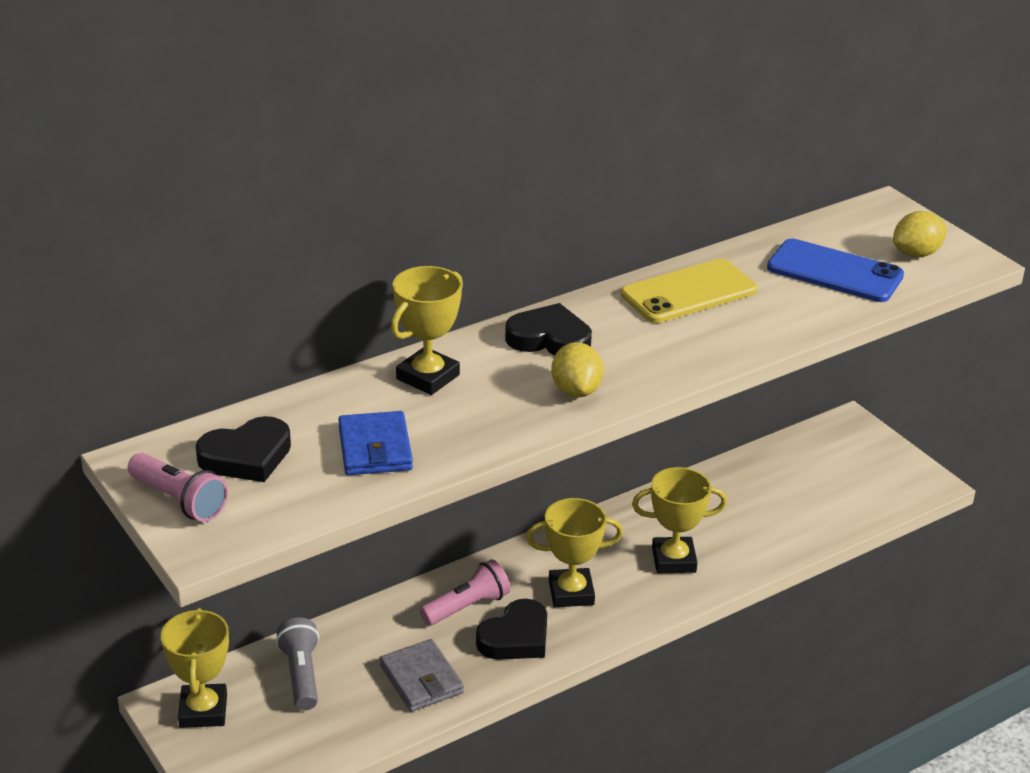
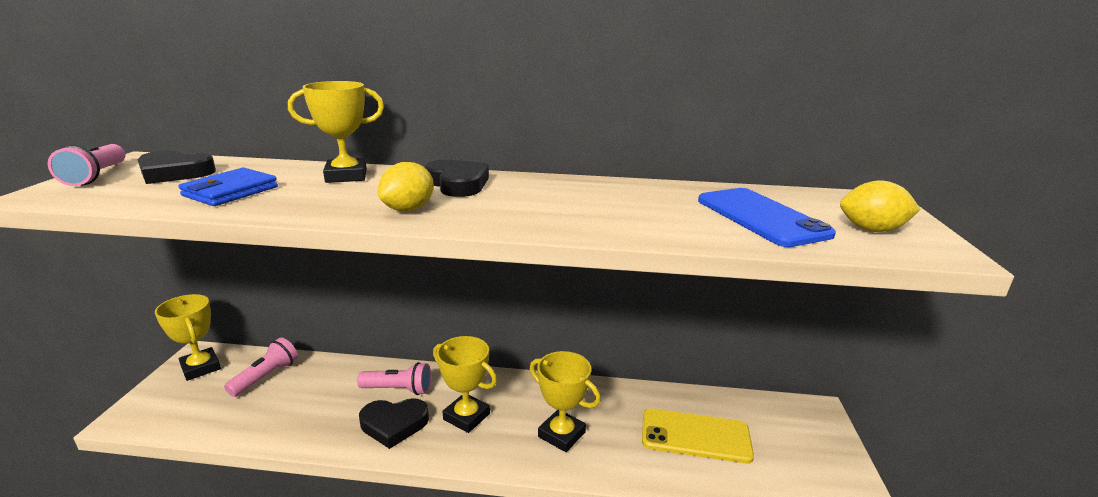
camera: 40 degrees right, 10 degrees down
(203, 711) = (201, 367): yellow trophy -> yellow trophy turned 75 degrees counterclockwise
(301, 675) = (266, 377): grey flashlight -> pink flashlight
(421, 679) = (308, 417): grey wallet -> none
(689, 292) = (606, 193): yellow phone -> yellow phone (695, 436)

